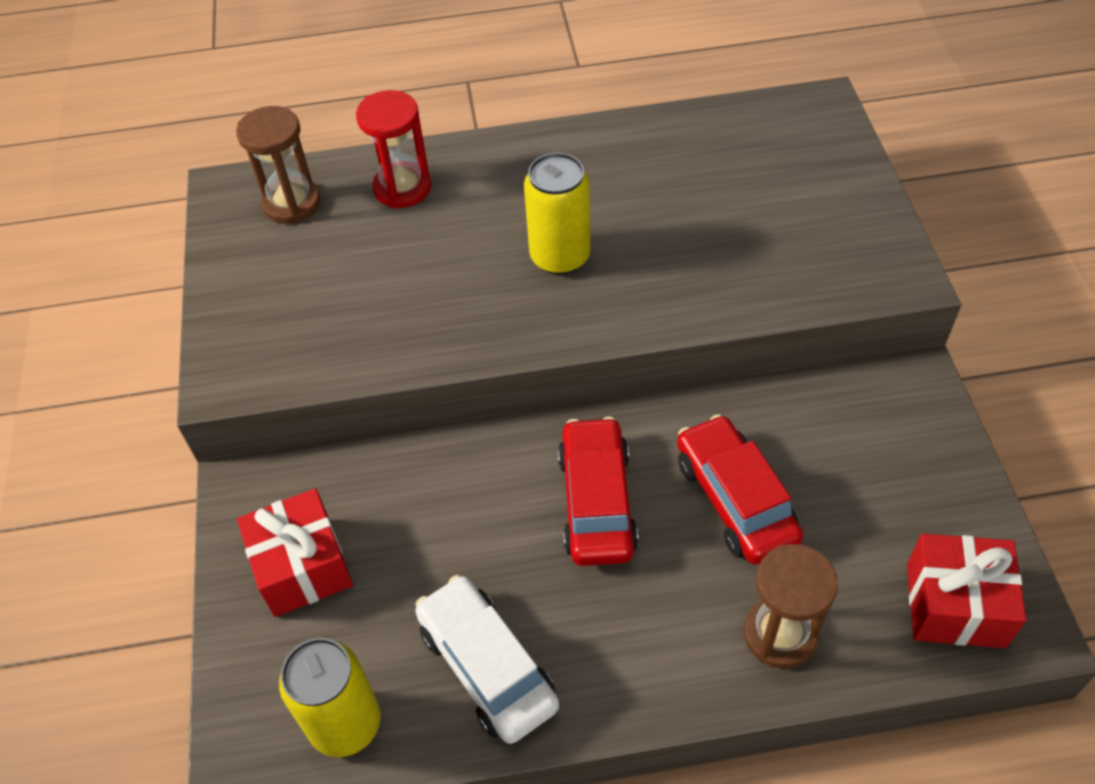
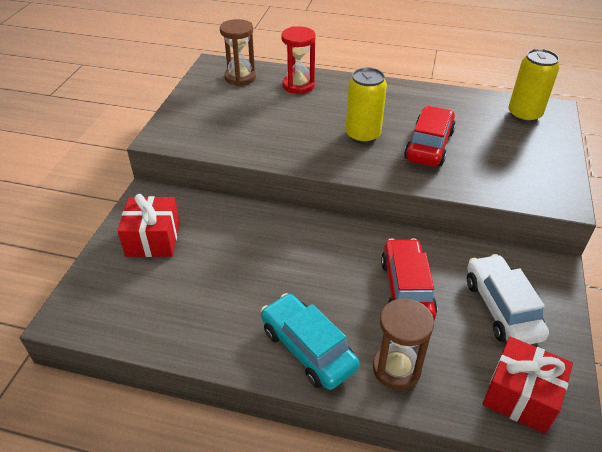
camera: 20 degrees right, 10 degrees down
(345, 723) = (127, 318): yellow can -> yellow can (524, 114)
(487, 666) = (217, 320): white car -> white car (501, 308)
(597, 502) = (325, 263): red car -> red car (429, 146)
(644, 656) = (308, 348): none -> turquoise car

